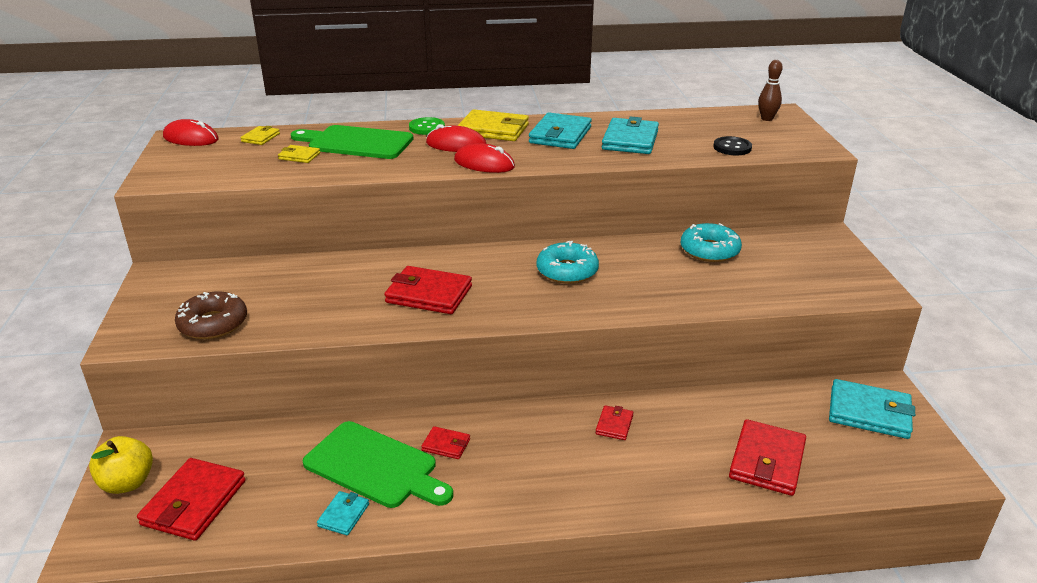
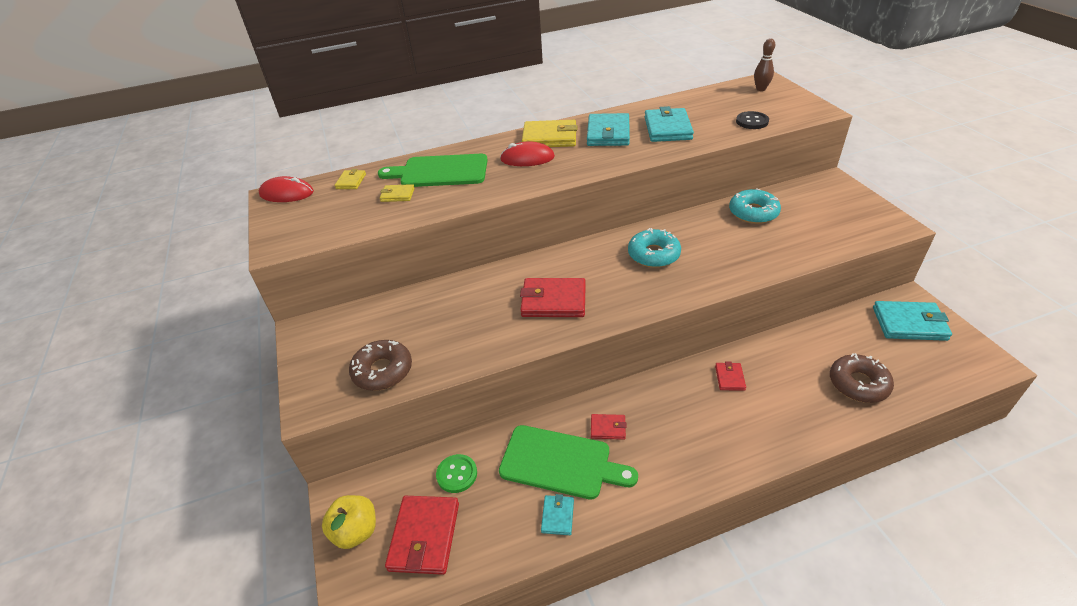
camera: 10 degrees left, 10 degrees up
(427, 128) = (492, 145): green button -> green button (457, 474)
(484, 163) = (562, 173): red mouse -> none
(767, 461) = (858, 384): red wallet -> brown donut

